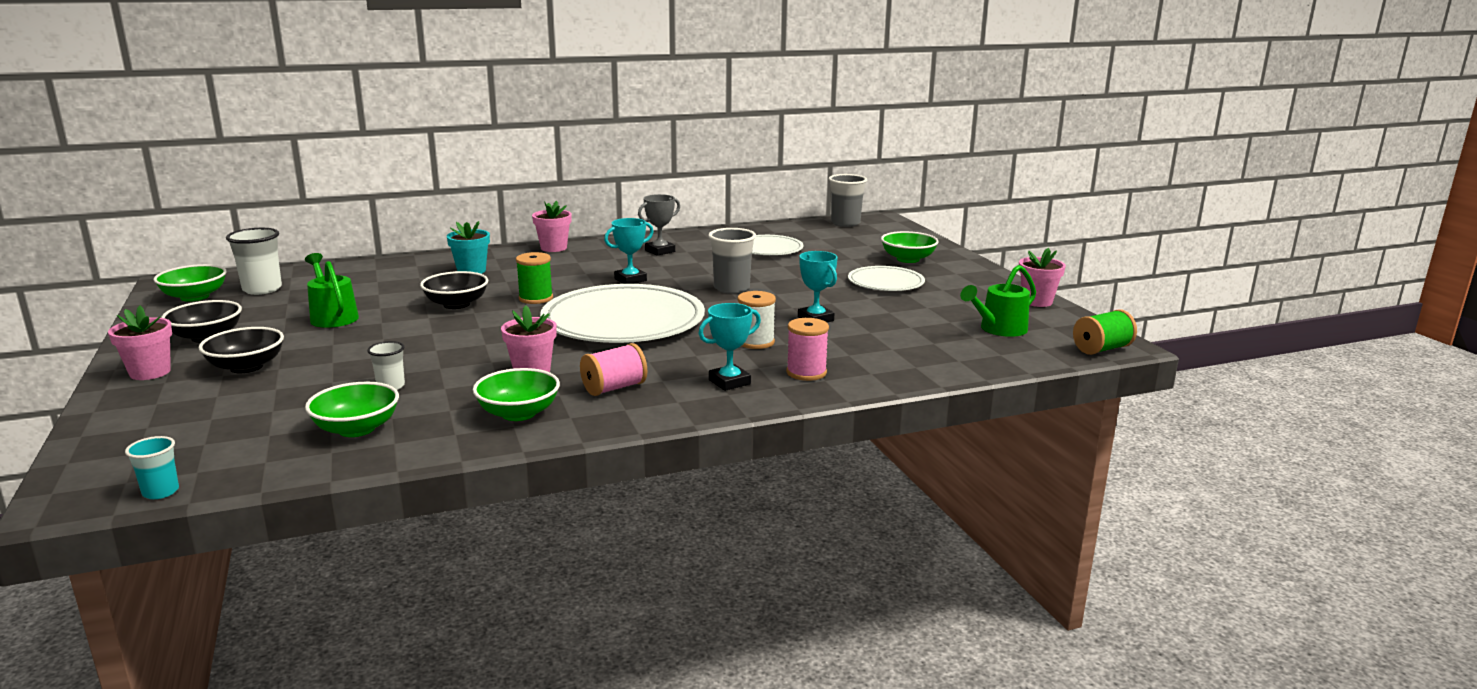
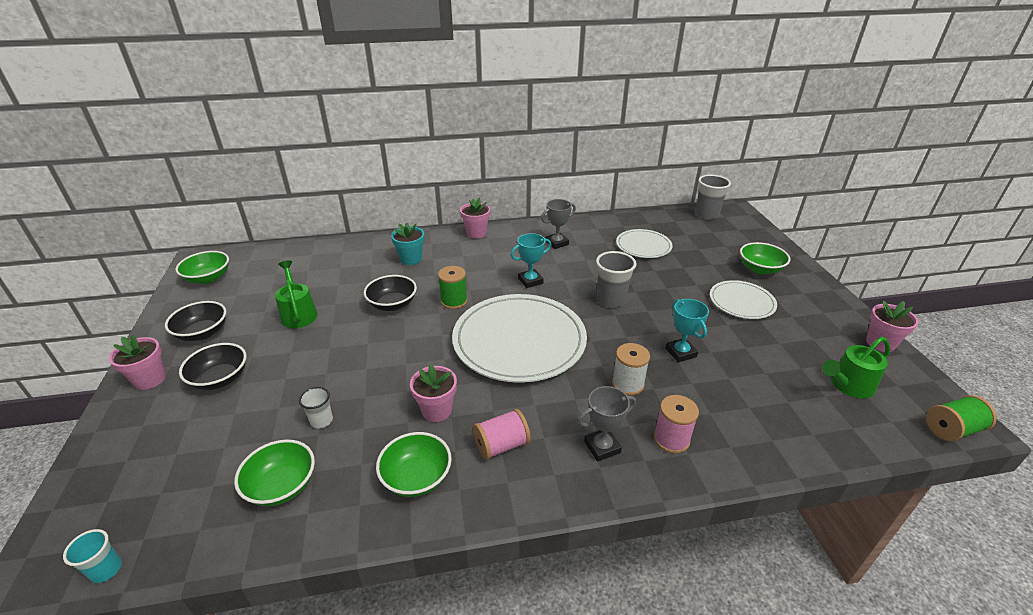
camera: 10 degrees right, 15 degrees up
(262, 289) = (257, 272): white cup -> none
(729, 382) = (602, 447): turquoise trophy -> grey trophy

